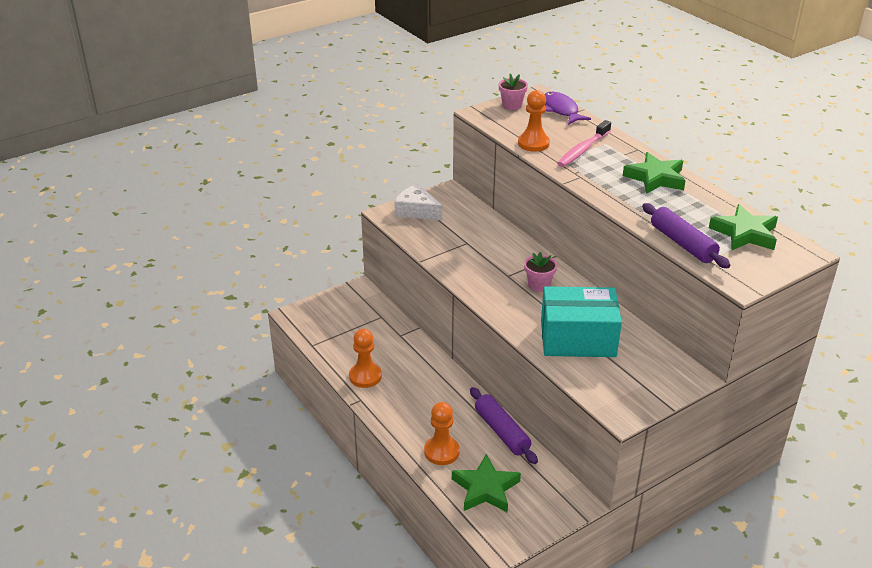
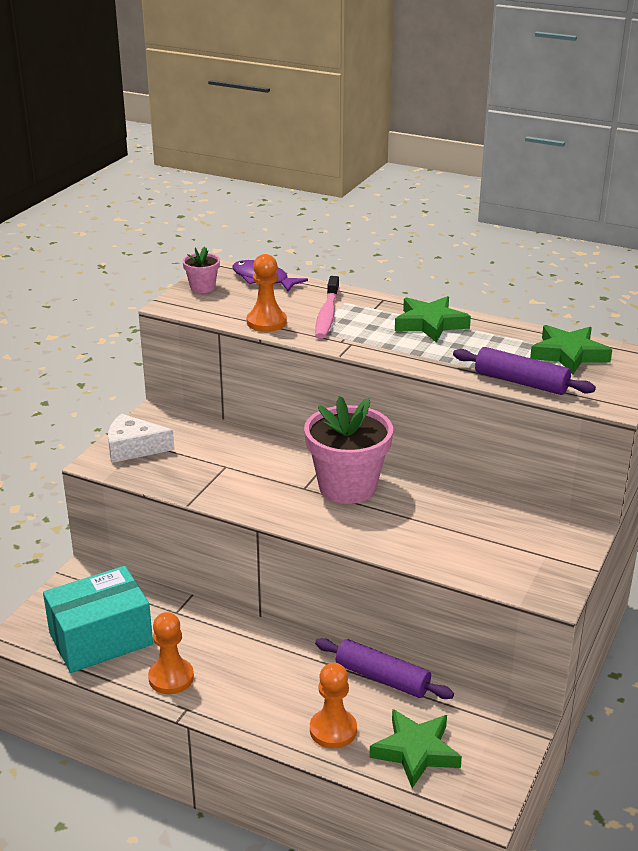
camera: 30 degrees left, 5 degrees down
(539, 285) = (347, 487): pink flower pot -> pink flower pot, size x2.10
(578, 339) = (439, 531): turquoise box -> turquoise box (101, 638)

